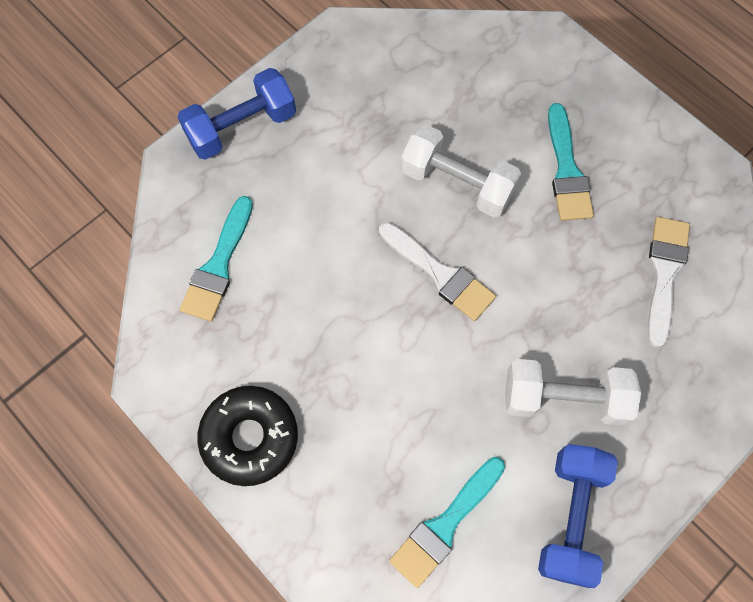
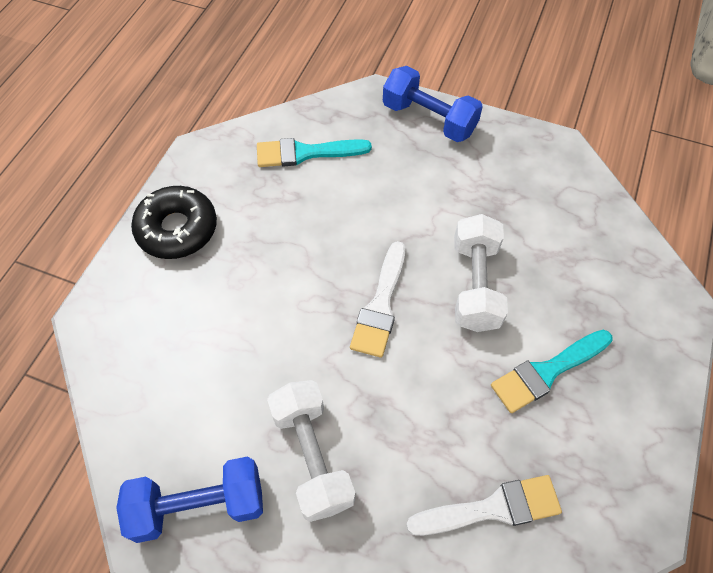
camera: 65 degrees right, 10 degrees down
(445, 525) = (155, 398): turquoise brush -> none

